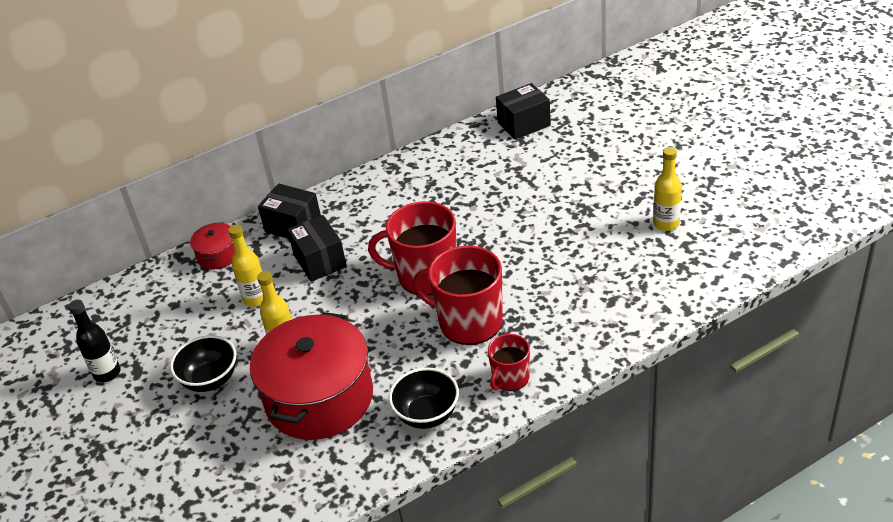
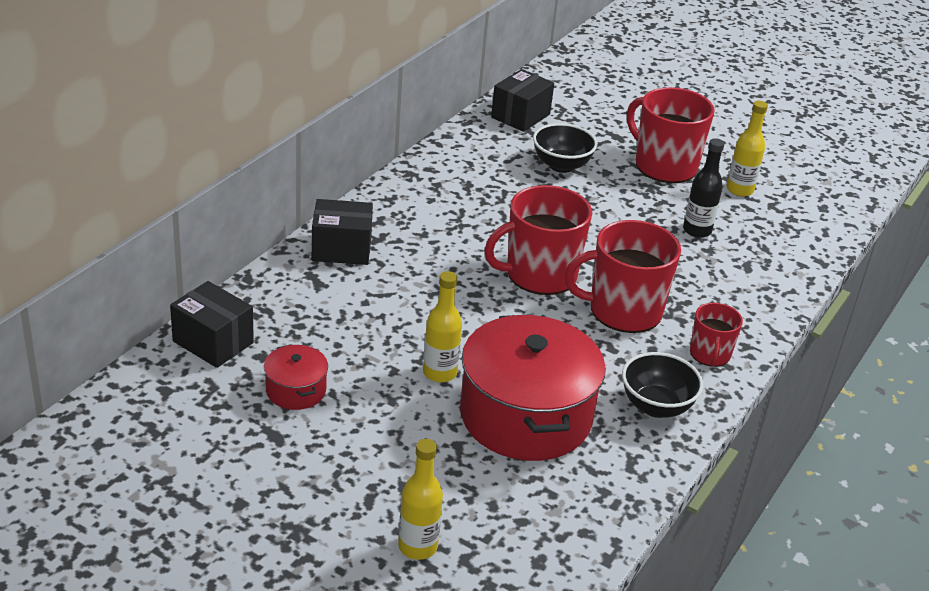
camera: 35 degrees left, 5 degrees down
(107, 373) = (237, 447): black bottle -> black bottle (697, 230)
(210, 380) = (379, 425): black bowl -> black bowl (561, 165)
(218, 255) = (273, 294): red pot -> red pot (296, 390)
(256, 299) = (362, 331): yellow bottle -> yellow bottle (417, 546)
(320, 261) = (406, 280): black box -> black box (213, 342)
(614, 189) = (664, 166): none -> red mug

